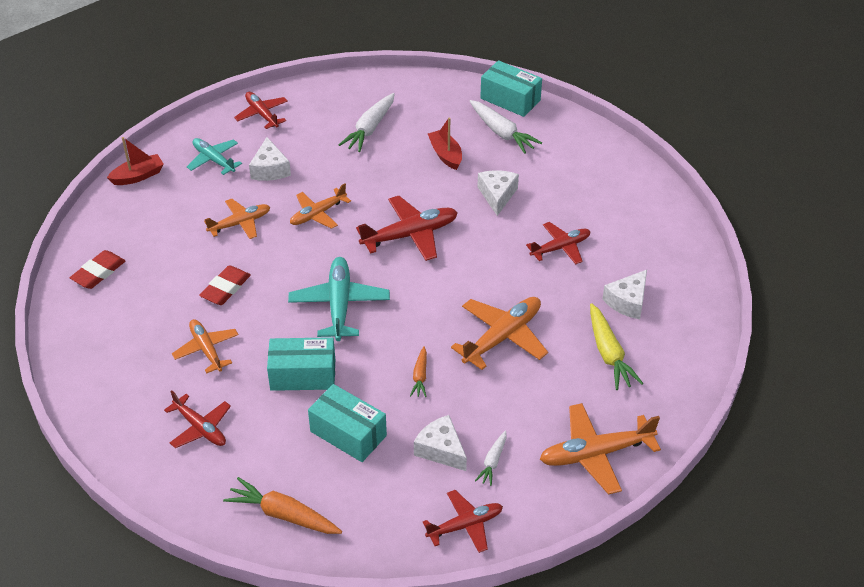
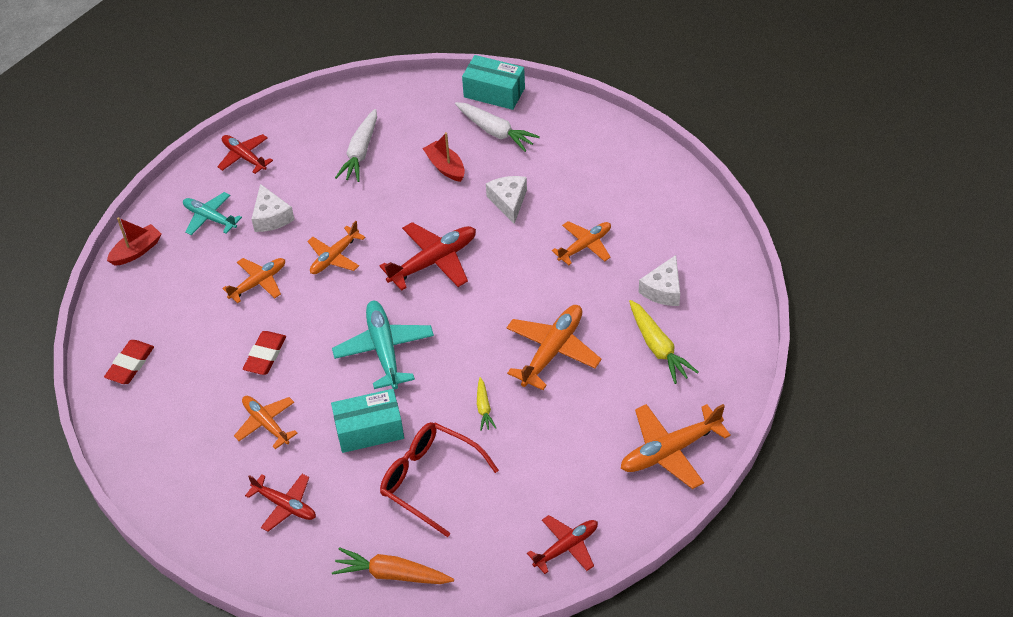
camera: 10 degrees left, 5 degrees up
(348, 433) = (430, 480): turquoise box -> red glasses
(420, 376) = (484, 408): orange carrot -> yellow carrot
(441, 450) = (524, 478): white cheese -> none
(493, 461) = (576, 479): white carrot -> none
(560, 248) = (585, 246): red plane -> orange plane

